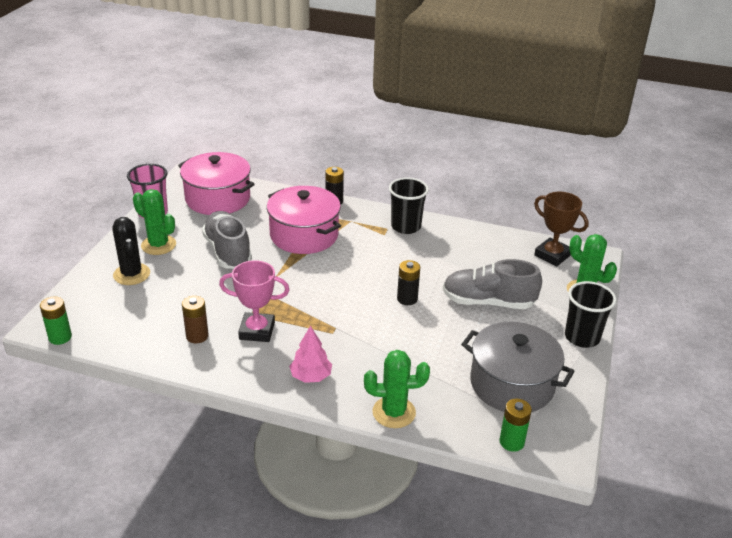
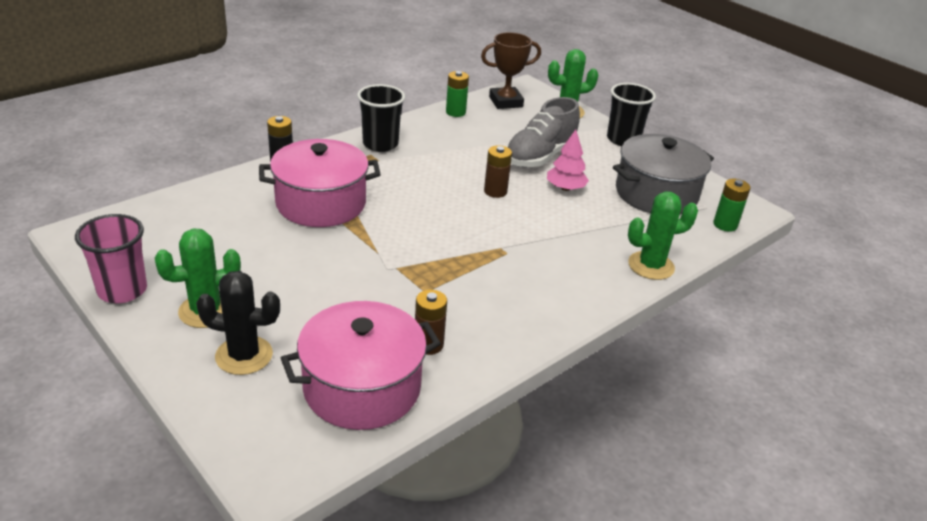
camera: 60 degrees left, 0 degrees up
(60, 337) = (315, 469): green battery -> green battery (455, 112)
(218, 199) = (165, 230): pink pot -> pink pot (362, 387)
(228, 252) = (288, 264): grey shoe -> none
(257, 331) = (459, 298): pink trophy -> none
(311, 376) = (564, 292): pink tree -> pink tree (565, 188)
(394, 412) = (651, 266): green cactus -> green cactus turned 45 degrees clockwise
(407, 299) = (495, 191): black battery -> brown battery

